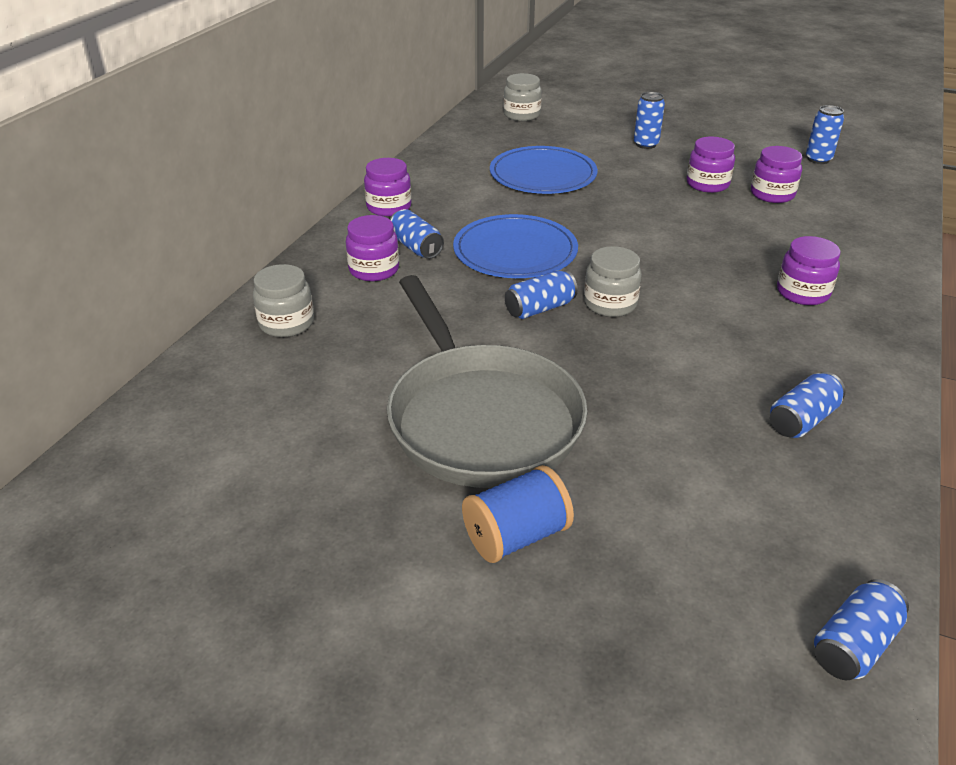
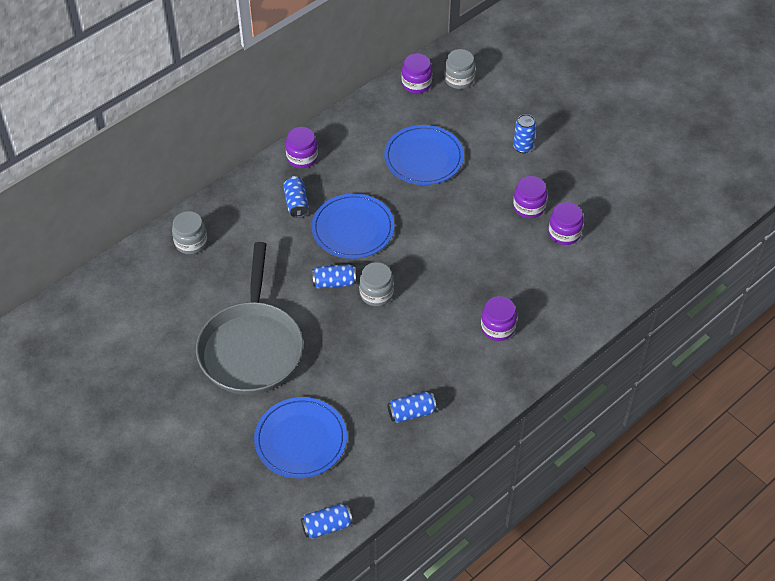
camera: 25 degrees right, 15 degrees up
(374, 270) = (260, 215): purple jar -> purple jar (416, 84)
(516, 536) = (225, 420): blue spool -> none
(673, 518) = (300, 440): none -> blue plate
(818, 159) = (635, 208): blue can -> none

